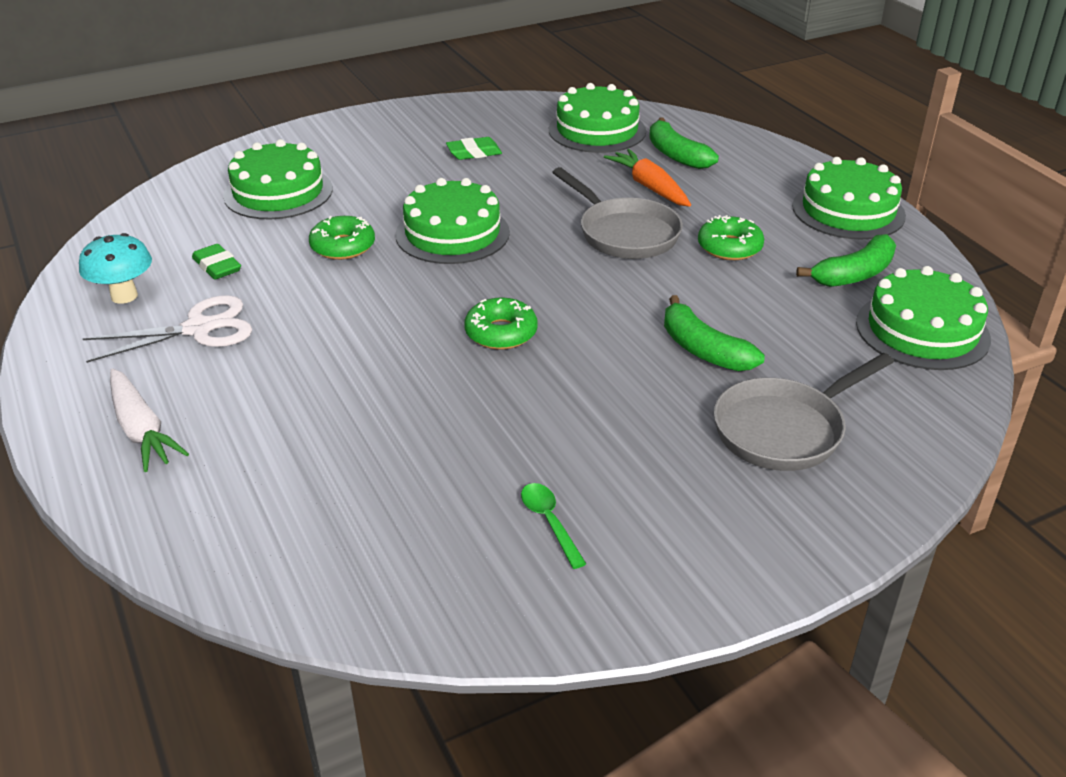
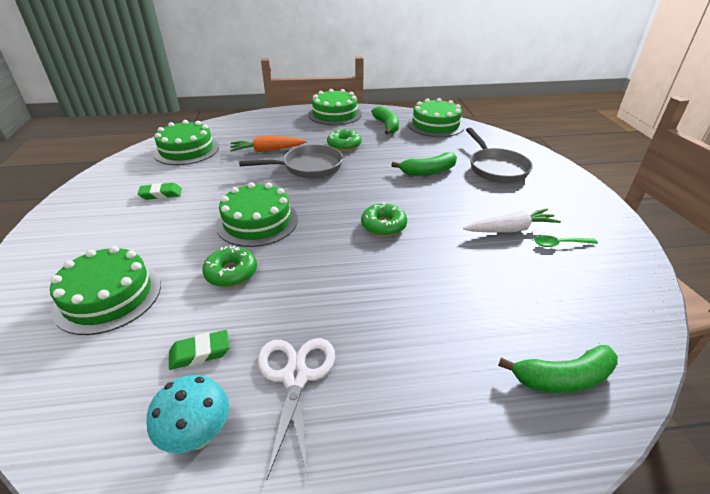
camera: 70 degrees left, 0 degrees up
(141, 429) = (434, 436): white carrot -> white carrot (510, 229)
(474, 153) = (161, 194): green eraser -> green eraser turned 75 degrees clockwise
(676, 155) = (242, 136): green banana -> green banana (562, 378)

